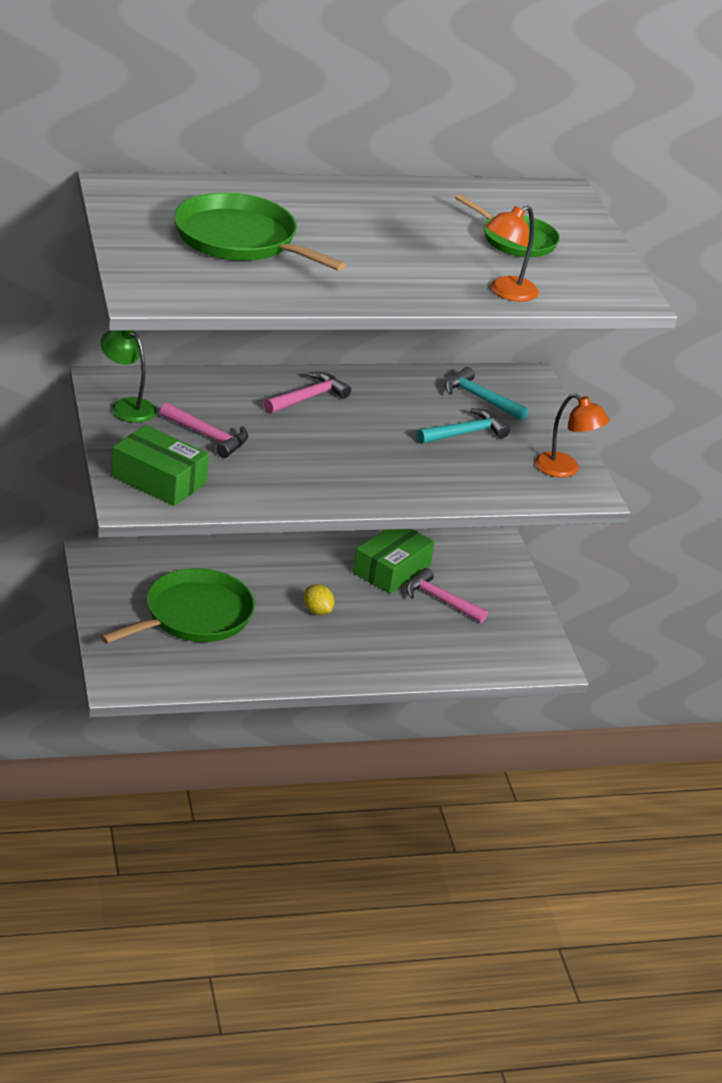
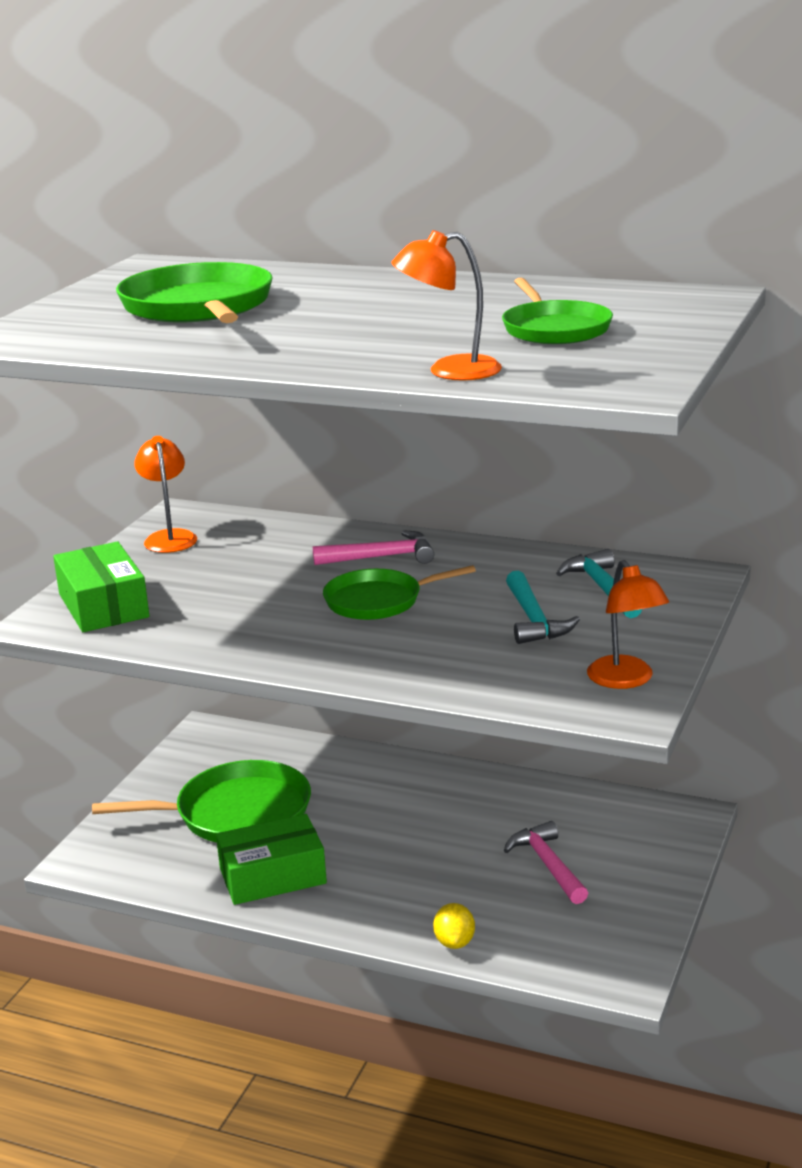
camera: 40 degrees right, 10 degrees down
(127, 406) = (169, 537): green lamp -> orange lamp
(208, 436) = (215, 575): pink hammer -> none
(317, 611) = (381, 841): yellow lemon -> yellow lemon (454, 942)
(349, 437) = (378, 601): none -> green pan
(391, 569) = (519, 816): green box -> green box (272, 876)
(465, 433) = (534, 619): turquoise hammer -> turquoise hammer turned 75 degrees clockwise

